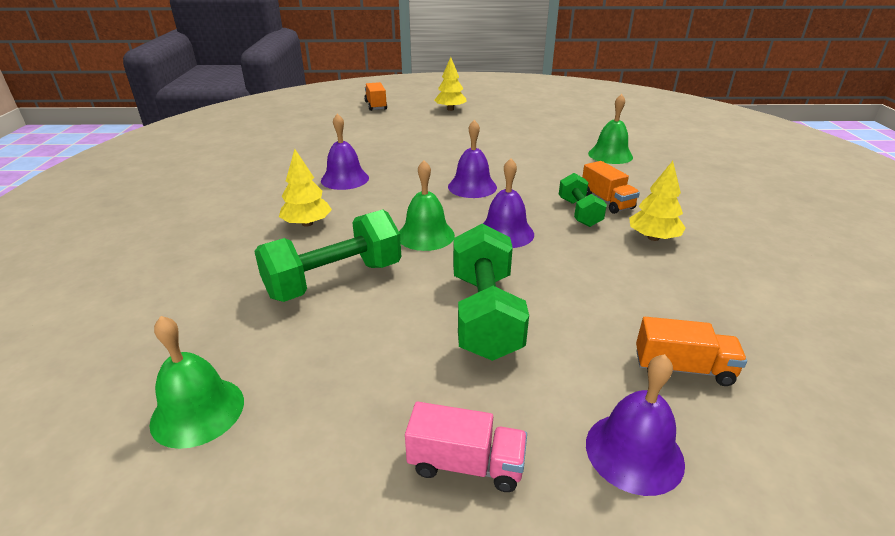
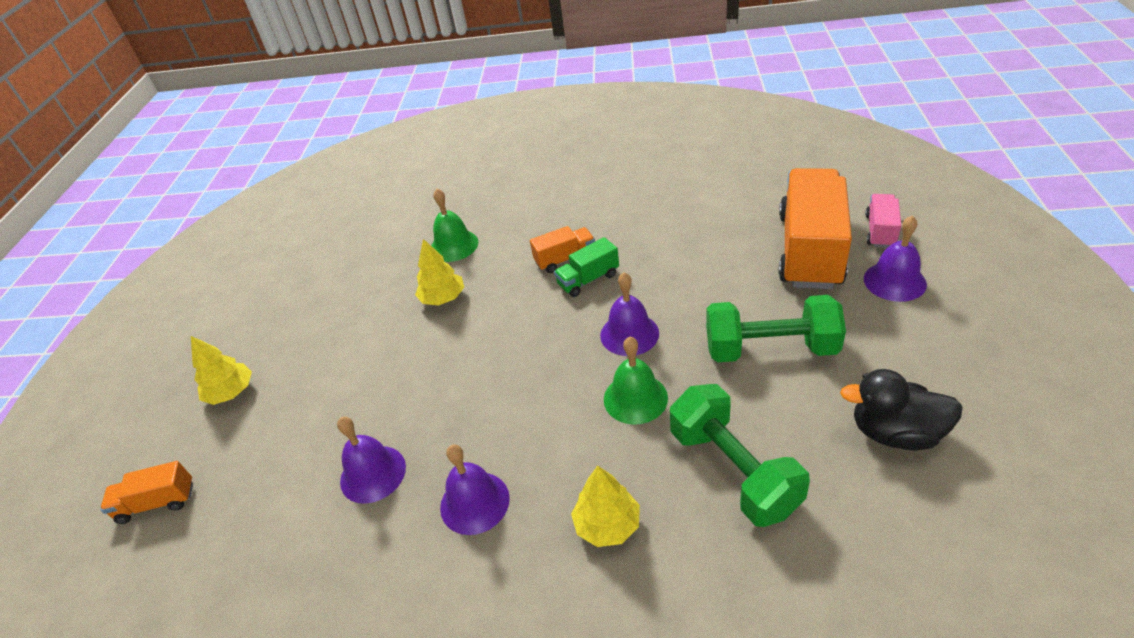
camera: 80 degrees left, 10 degrees up
(198, 411) = (954, 541): green bell -> none
(347, 394) = (895, 433): none -> black duck
(466, 464) = (936, 358): pink truck -> pink truck (880, 231)
(472, 187) = (519, 361): purple bell -> purple bell (373, 474)
(579, 212) = (588, 280): green dumbbell -> green truck
(653, 238) = (636, 239): yellow tree -> yellow tree (443, 298)
(683, 368) = (810, 250): orange truck -> orange truck, size x2.17

